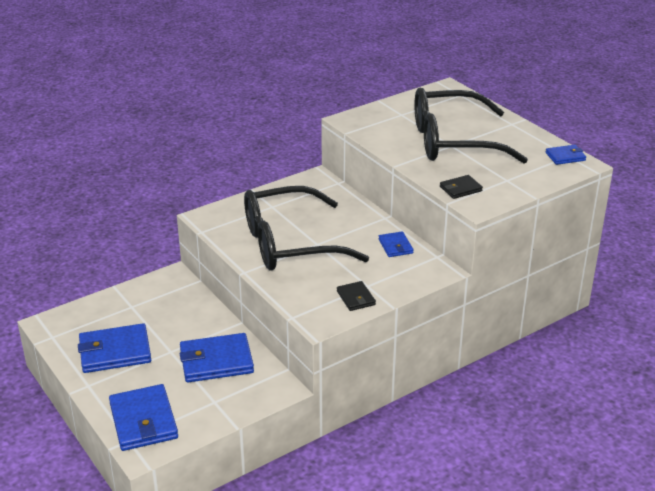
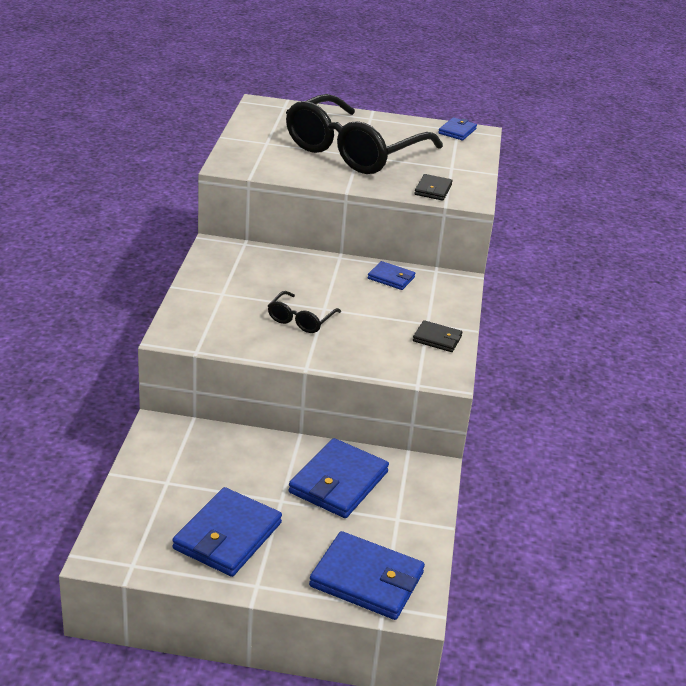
camera: 50 degrees left, 0 degrees up
(291, 243) = (301, 319): black glasses -> black glasses, size x0.42

